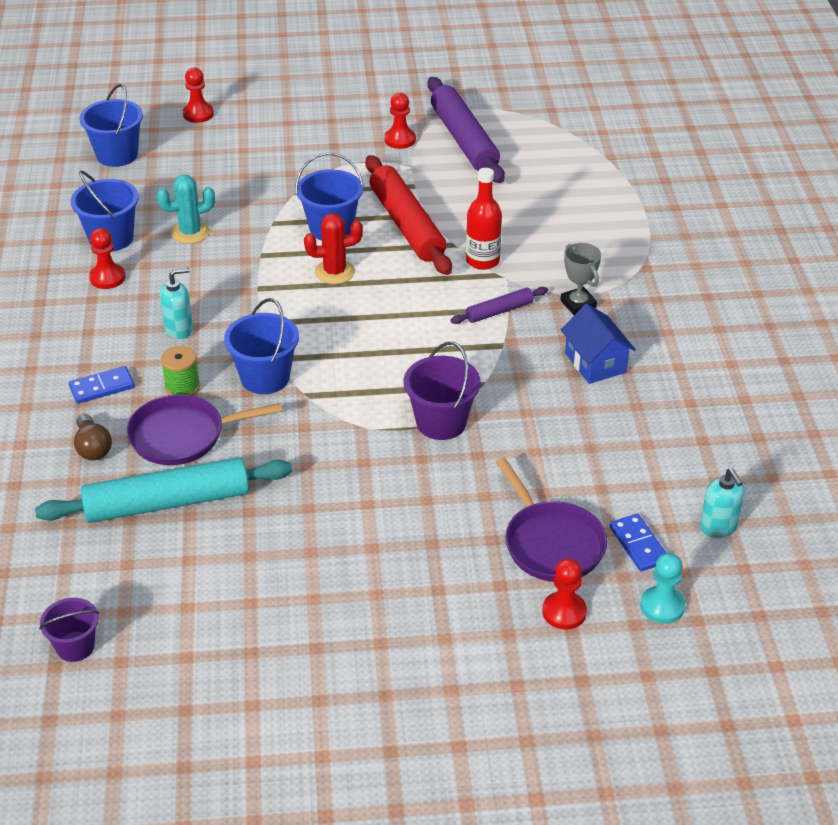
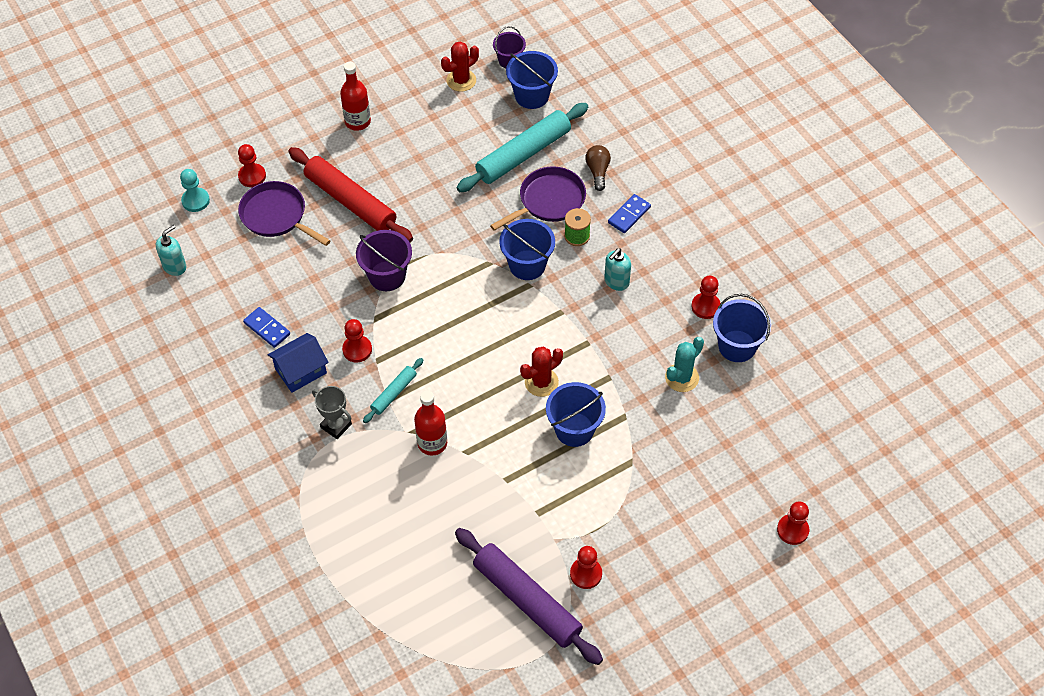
camera: 155 degrees right, 15 degrees up
(92, 447) = (598, 171): brown light bulb -> brown light bulb turned 45 degrees clockwise
(117, 155) = (815, 443): blue bucket -> blue bucket (532, 96)
(170, 643) = (461, 80): none -> red cactus
(365, 637) = (358, 122): none -> red bottle
(407, 225) = (515, 460): red rolling pin -> red rolling pin (350, 201)
(499, 311) = (394, 393): purple rolling pin -> turquoise rolling pin
(519, 361) = (357, 350): none -> red pawn
(595, 362) = (301, 371): blue house -> blue house turned 75 degrees counterclockwise
(638, 545) = (222, 235): blue domino -> blue domino (267, 328)
(718, 527) = (175, 266): turquoise soap dispenser -> turquoise soap dispenser turned 90 degrees clockwise

